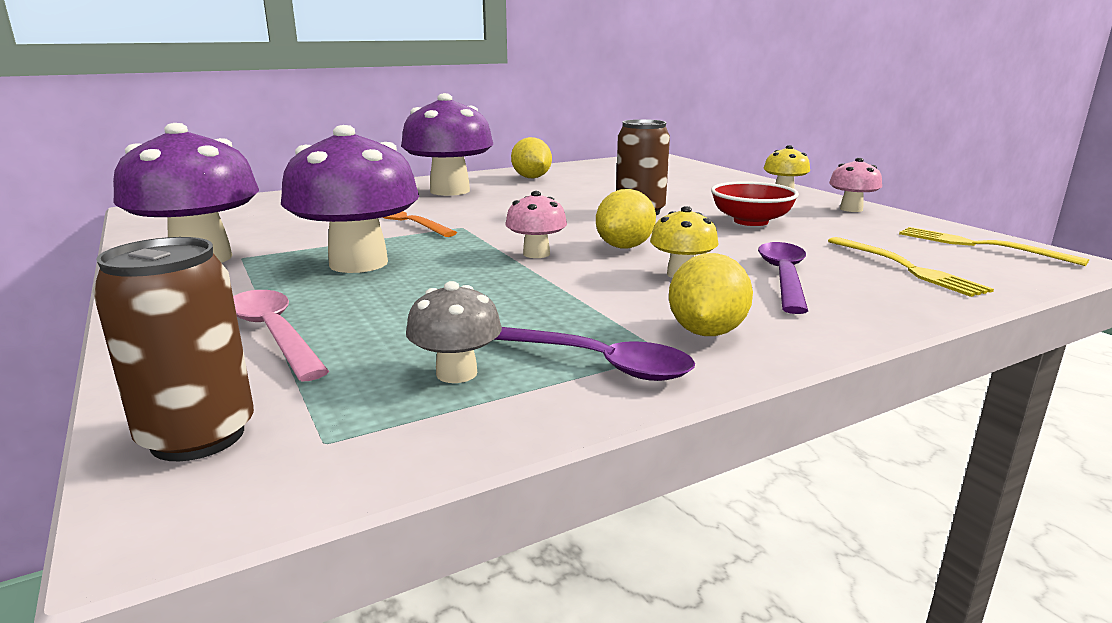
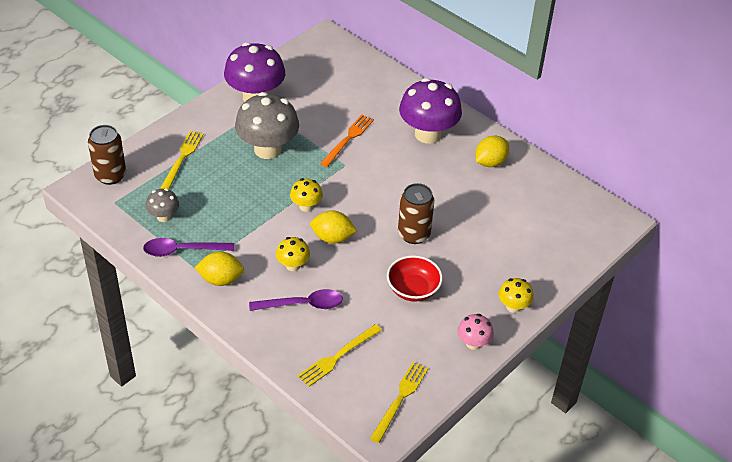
camera: 70 degrees right, 25 degrees up
(274, 333) = (182, 158): pink spoon -> yellow fork
(358, 263) = (268, 149): purple mushroom -> grey mushroom
(536, 254) = (306, 206): pink mushroom -> yellow mushroom
(595, 363) = (182, 250): purple spoon -> purple spoon turned 75 degrees clockwise

